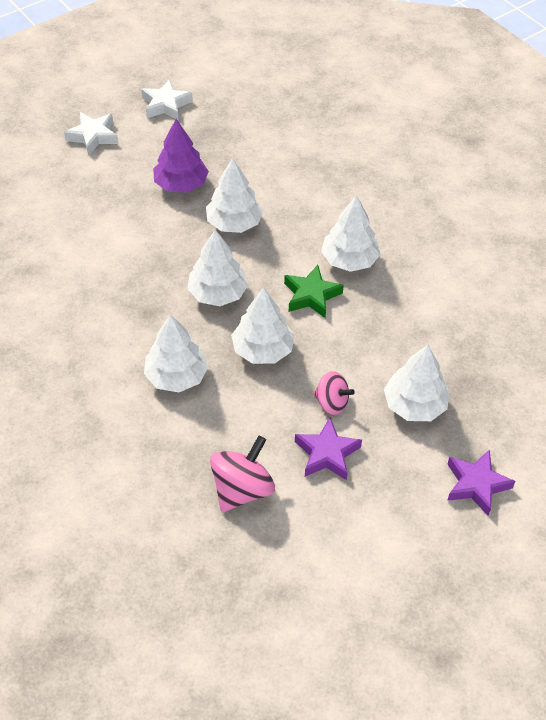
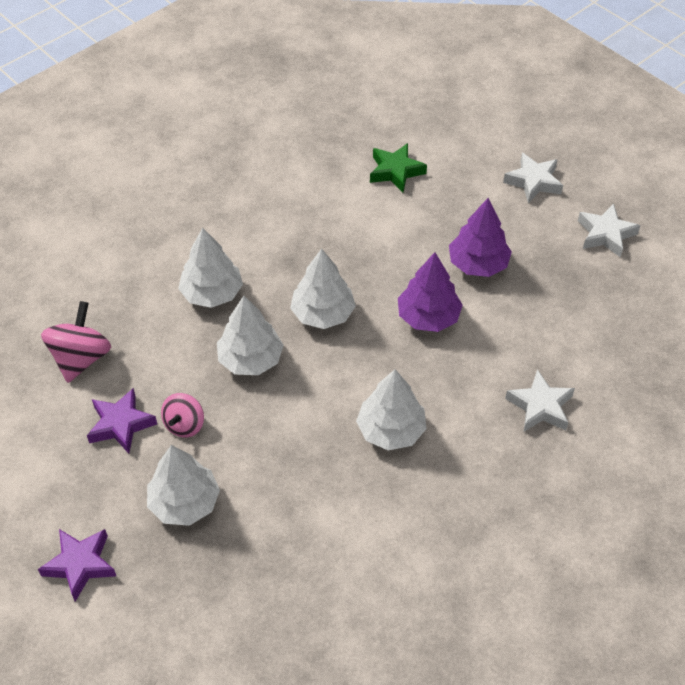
camera: 85 degrees right, 0 degrees up
(234, 223) = (428, 317): white tree -> purple tree
(242, 489) = (81, 358): pink spinning top -> pink spinning top turned 105 degrees counterclockwise
(311, 295) = (331, 396): green star -> green star (395, 171)
(334, 170) = (540, 406): none -> white star

